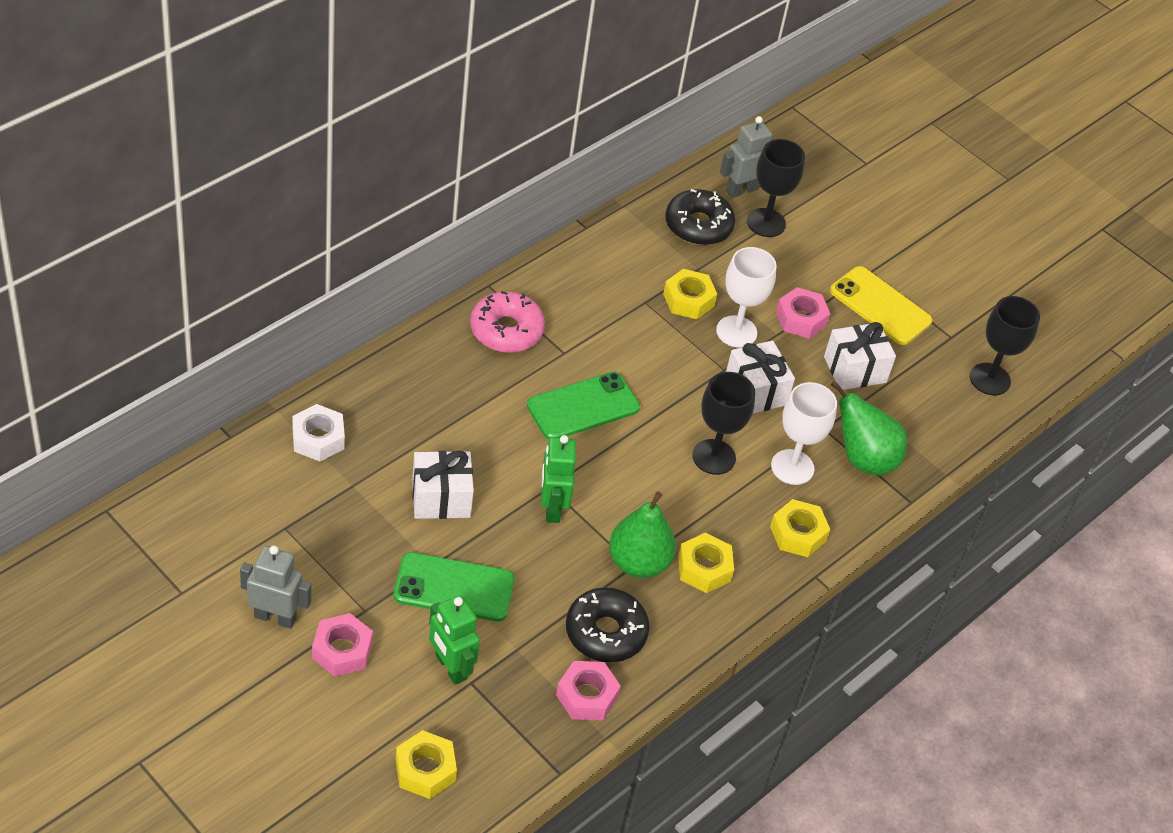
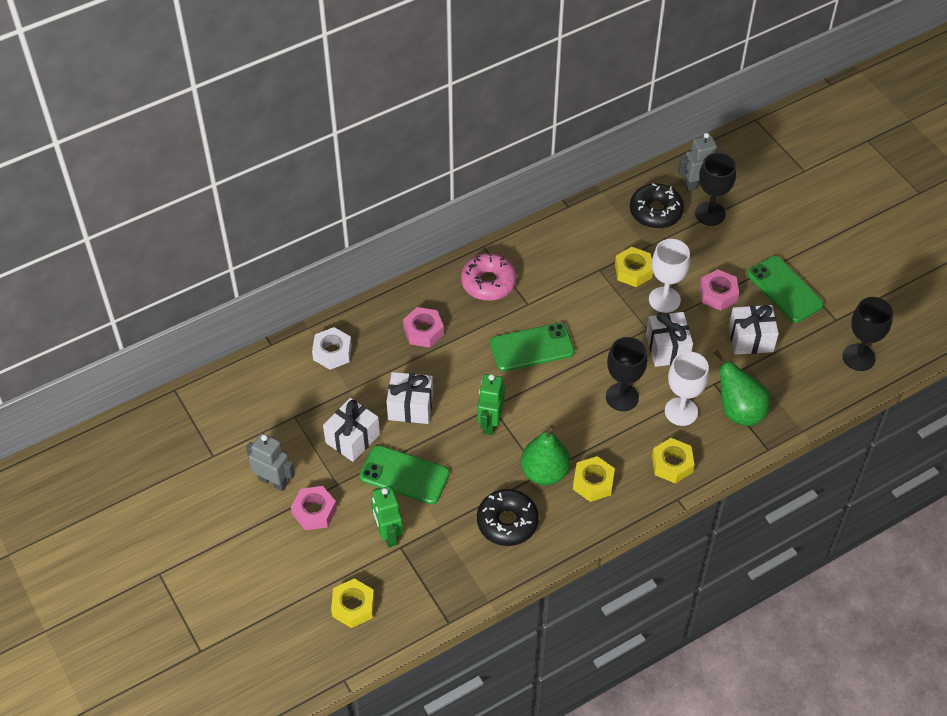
camera: 20 degrees right, 5 degrees up
(372, 548) = (352, 438): none -> white gift
(587, 696) = (482, 568): pink nut -> pink nut (423, 331)
(880, 306) = (785, 289): yellow phone -> green phone

